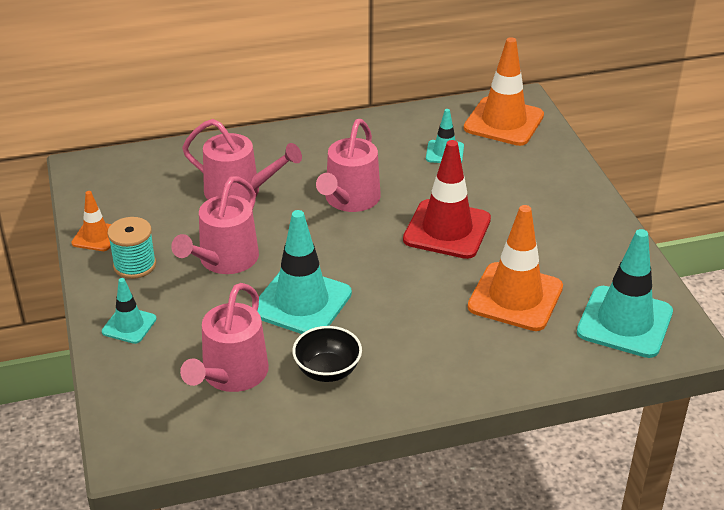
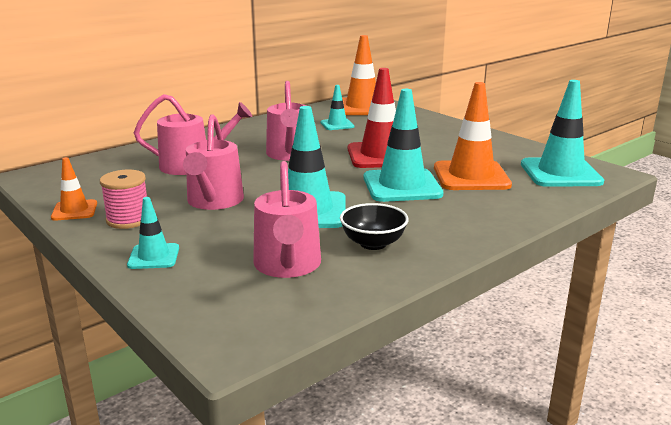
camera: 25 degrees left, 15 degrees down
(134, 265) = (128, 219): turquoise spool -> pink spool
(426, 291) = (402, 186): none -> turquoise traffic cone

